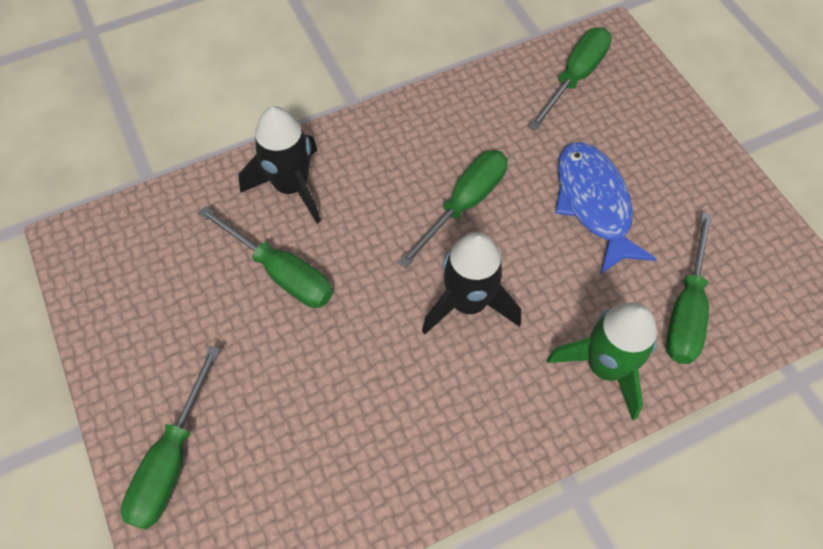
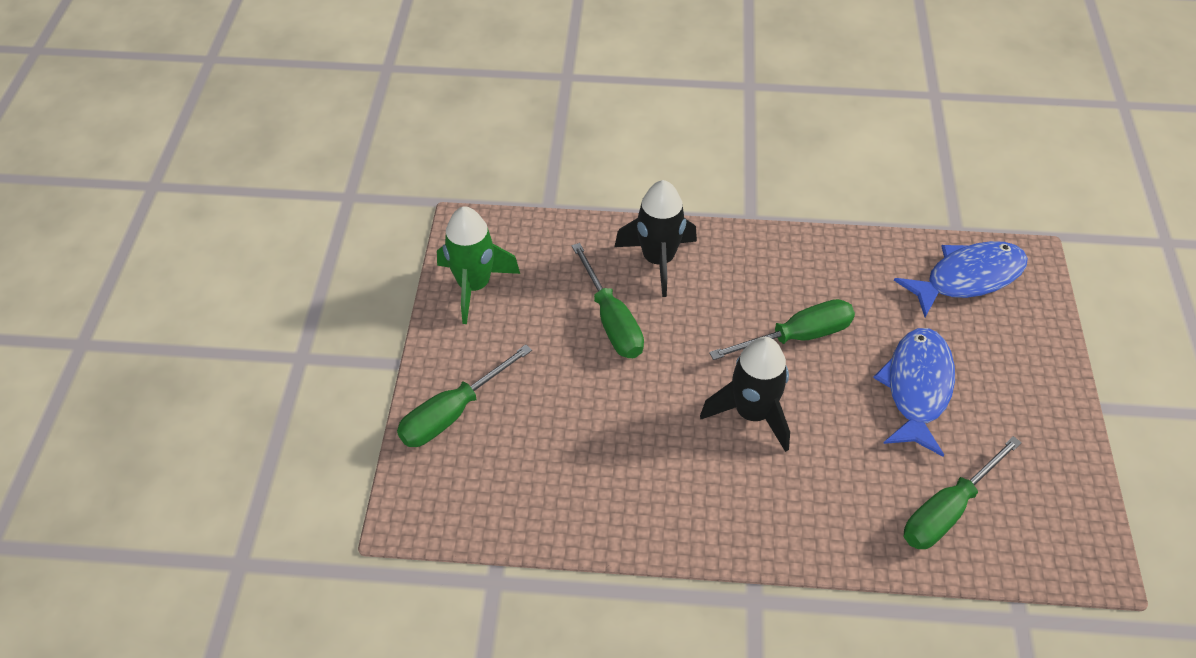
camera: 30 degrees right, 10 degrees down
(575, 78) = (968, 278): green screwdriver -> blue fish
(605, 367) = (841, 518): green rocket -> green rocket (474, 286)

